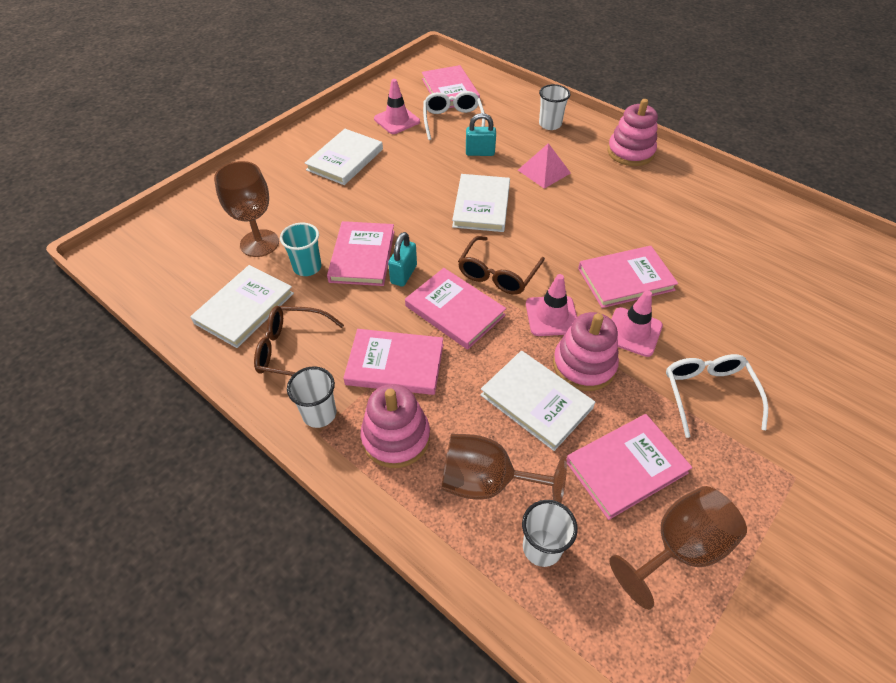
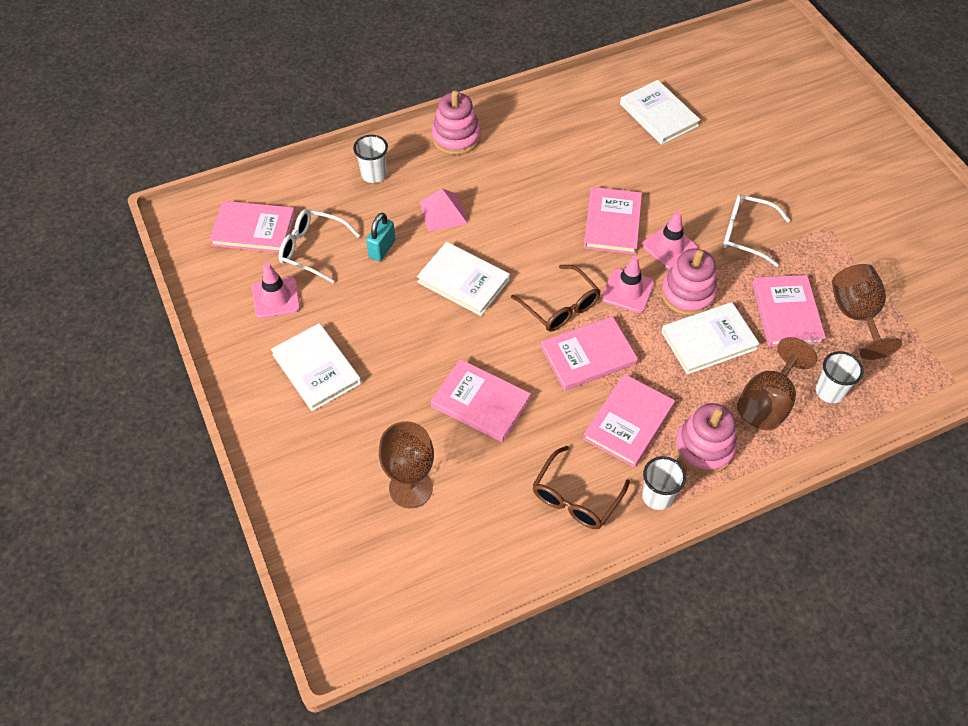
camera: 65 degrees left, 5 degrees up
(244, 308) = (500, 525): white book -> white book (658, 115)
(307, 267) = (471, 454): turquoise cup -> none
(403, 274) = (523, 377): turquoise padlock -> none

